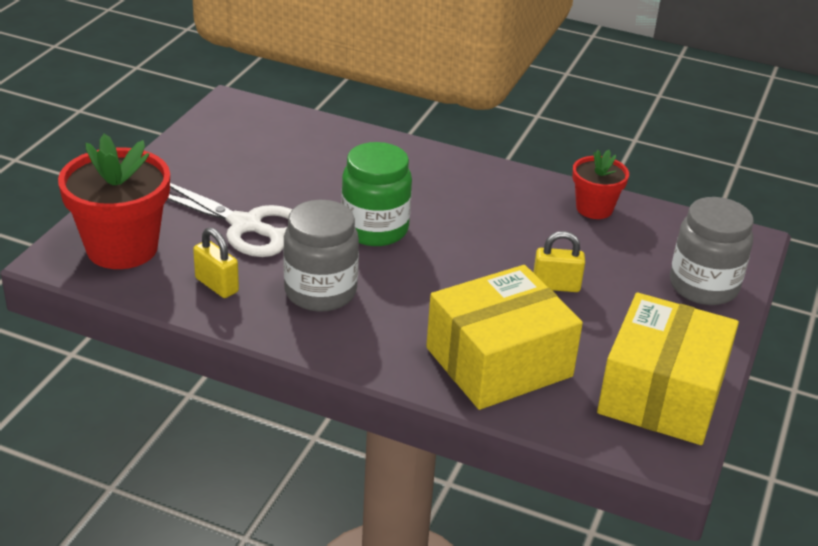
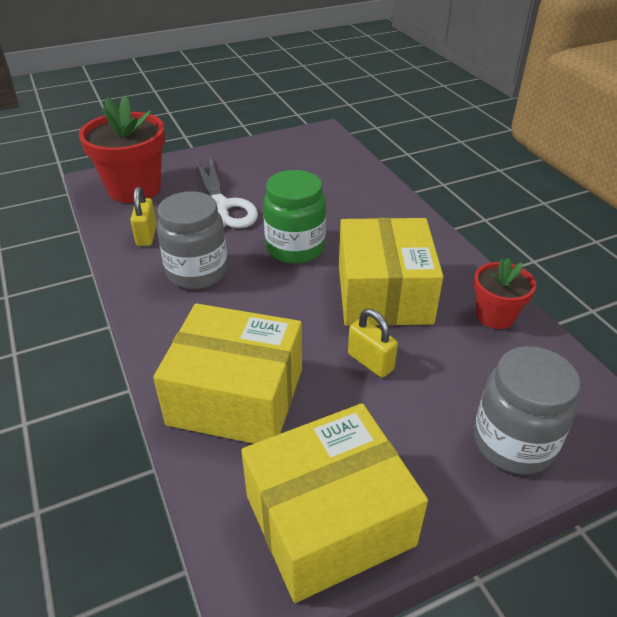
camera: 45 degrees right, 5 degrees up
(498, 231) = (384, 293): none -> yellow box

